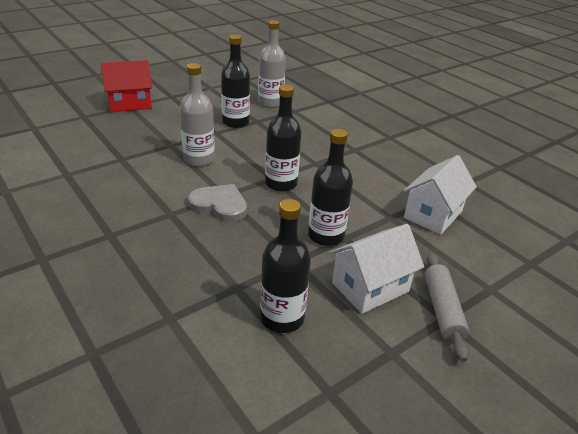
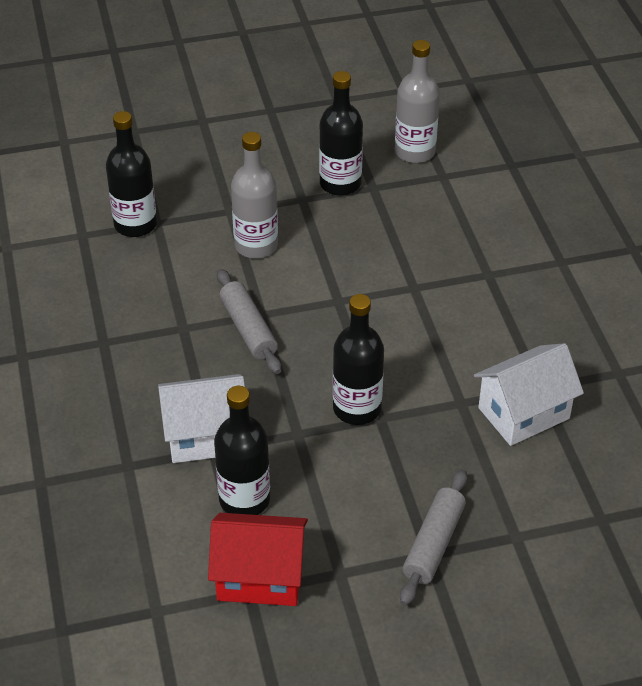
camera: 25 degrees right, 10 degrees up
(130, 104) = (205, 116): red house -> red house (260, 577)
(220, 205) = (248, 329): grey heart -> grey rolling pin
(281, 183) = (345, 312): black bottle -> black bottle (135, 224)
(370, 287) = (367, 492): white house -> white house (206, 436)

